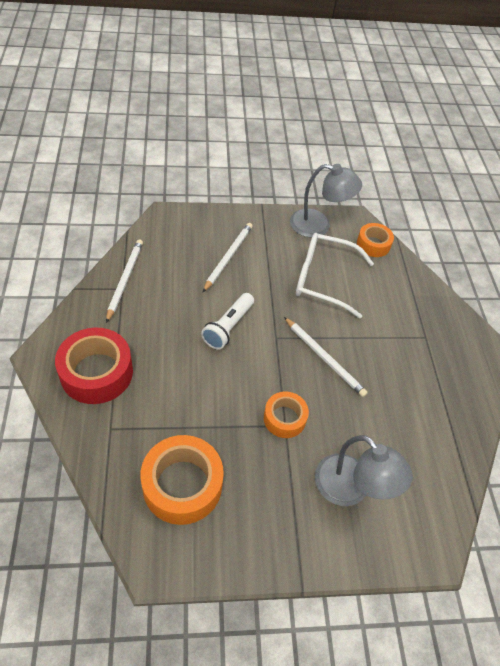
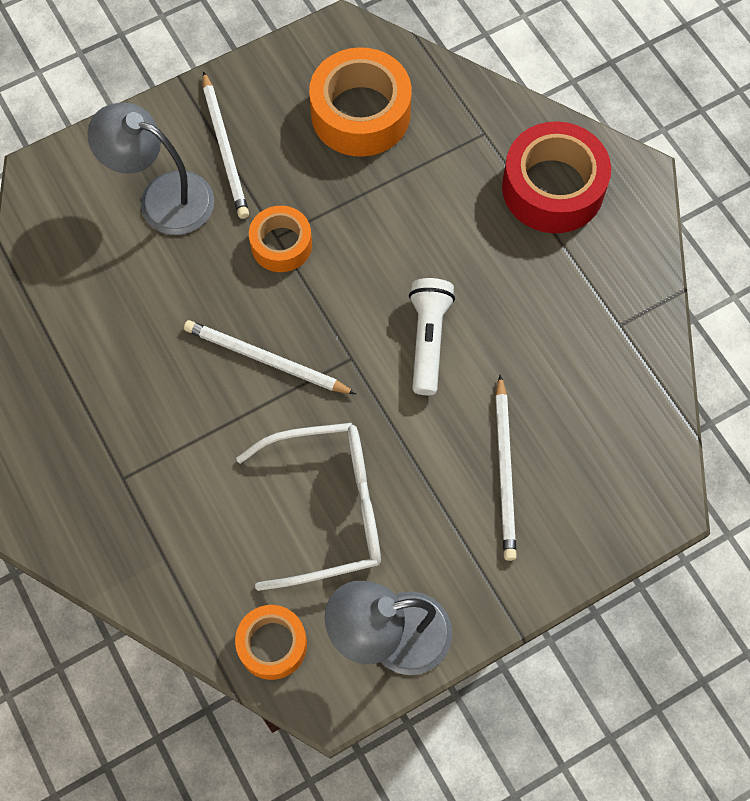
camera: 160 degrees right, 15 degrees up
(125, 280) = (627, 341): white pencil -> white pencil (225, 149)

